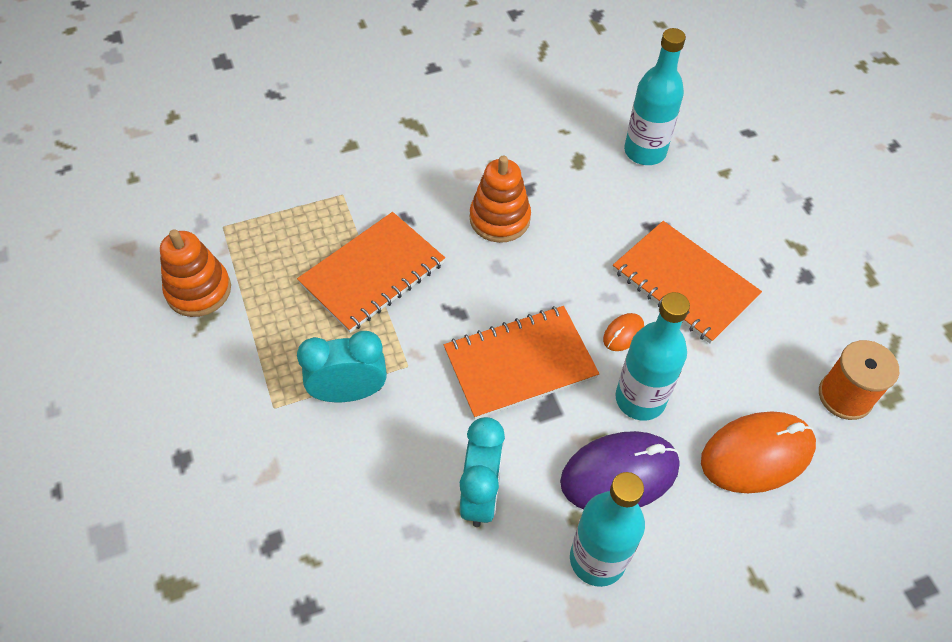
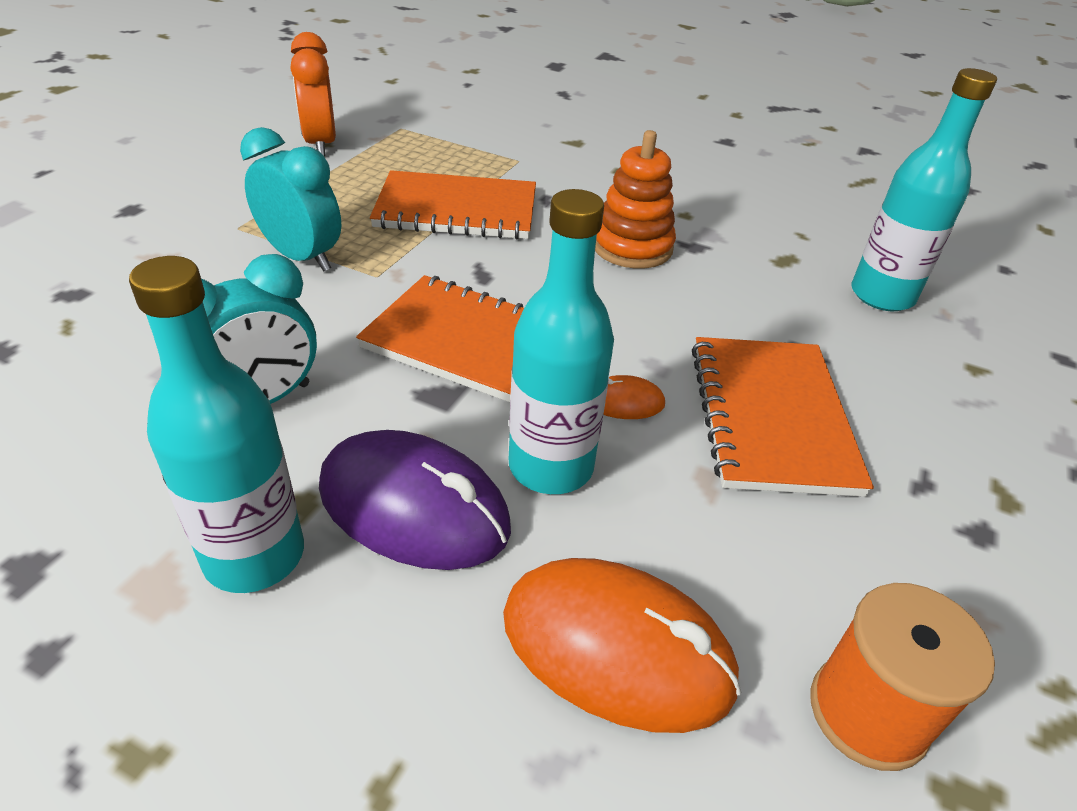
camera: 45 degrees right, 15 degrees down
(198, 290) = (321, 144): orange stacking toy -> orange clock

